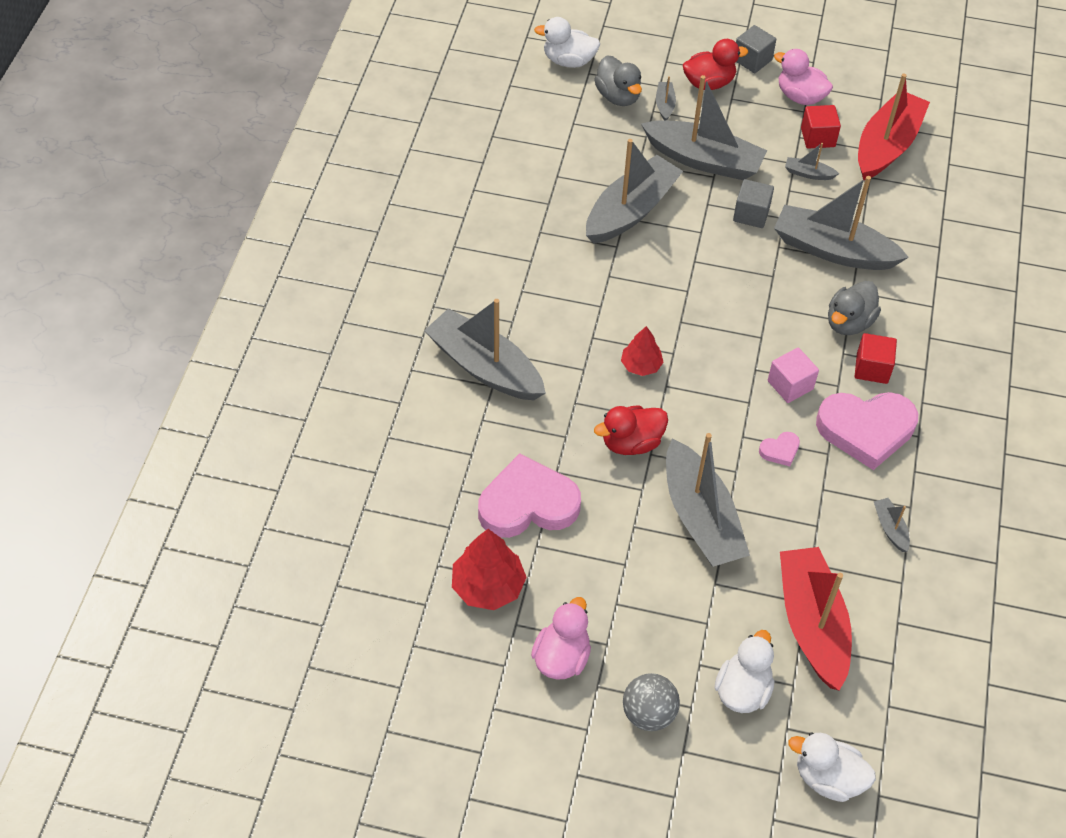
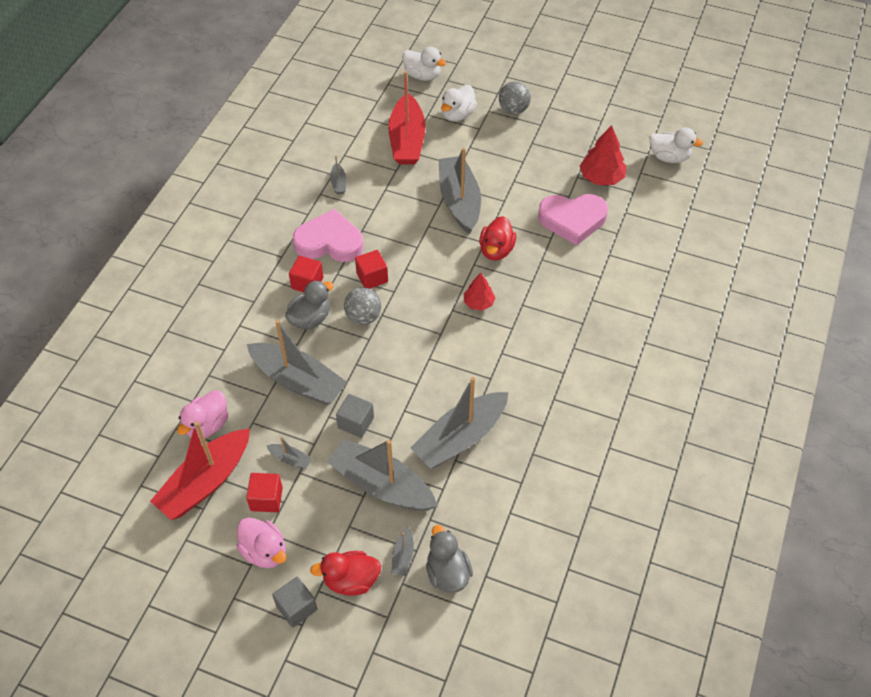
camera: 170 degrees left, 0 degrees up
(485, 367) = (597, 313): grey boat -> none
(561, 657) = (559, 139): pink duck -> pink duck (207, 425)
(568, 61) = (491, 629): white duck -> white duck (669, 157)
(631, 443) = (496, 250): red duck -> red duck turned 120 degrees clockwise
(780, 450) = (394, 235): pink heart -> none
(783, 332) = (363, 317): none -> grey ball
(790, 385) = (372, 277): pink cube -> red cube

